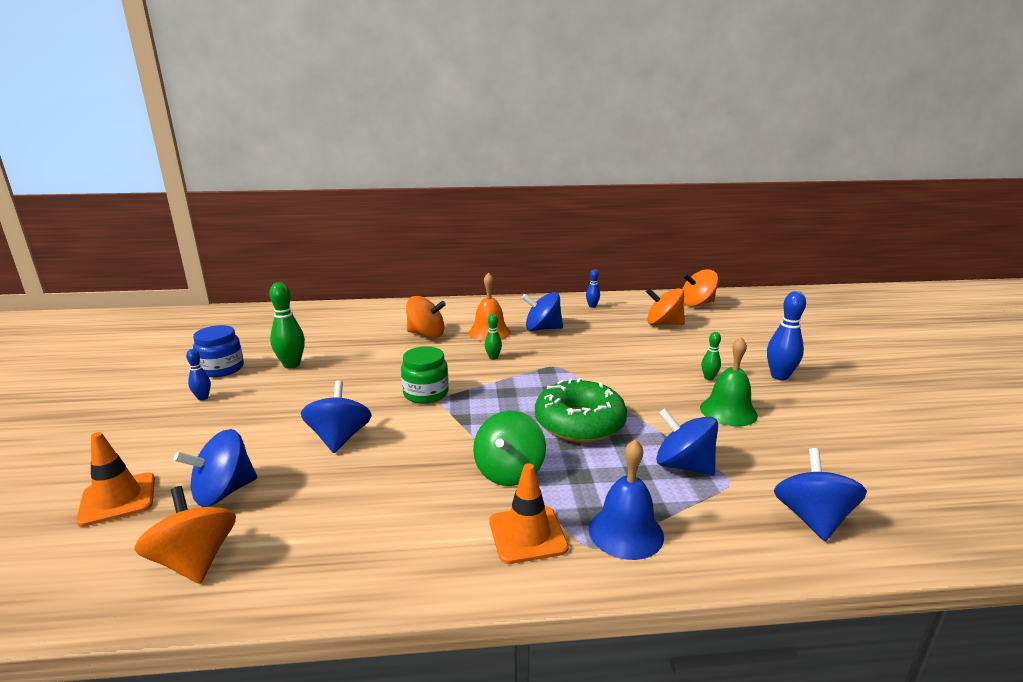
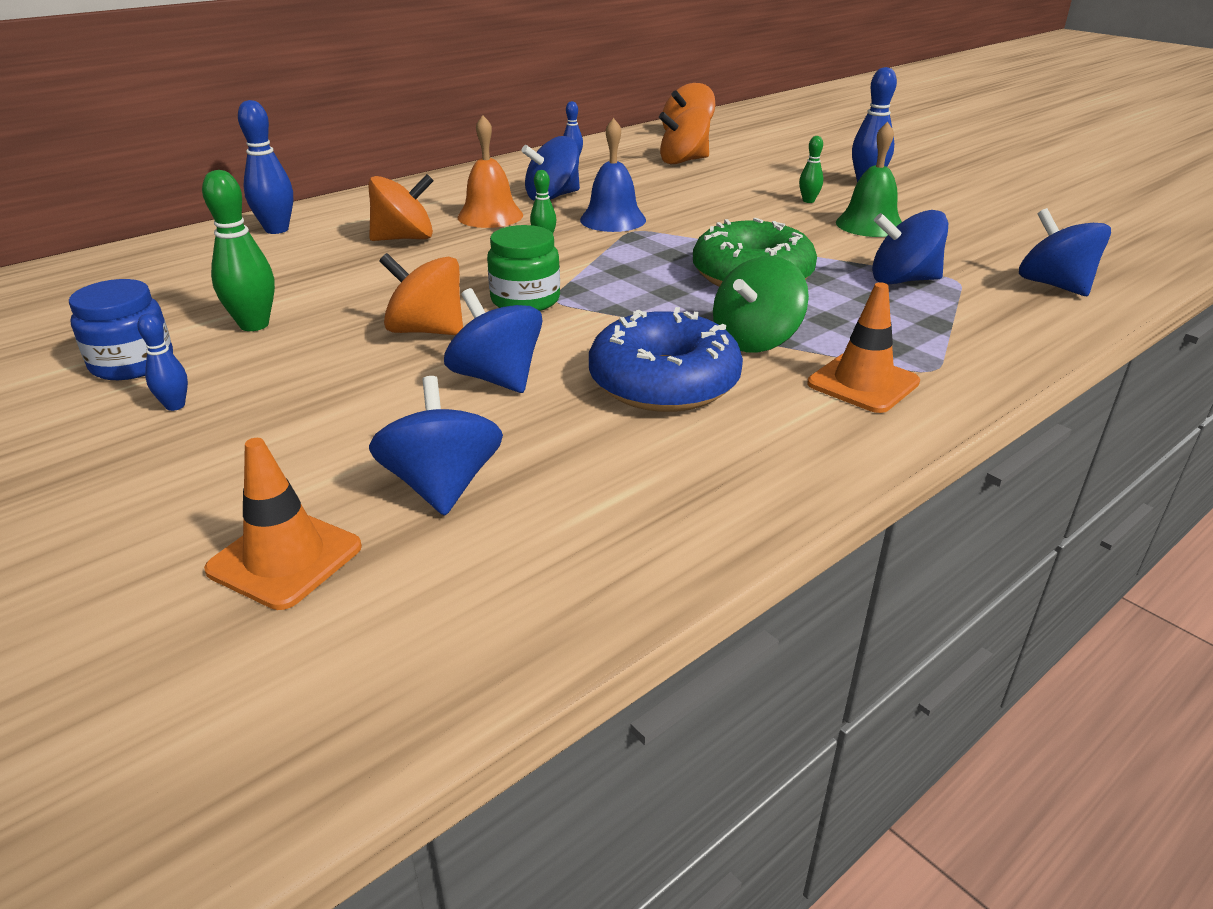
camera: 35 degrees left, 10 degrees up
(195, 561) = (545, 559): orange spinning top -> orange spinning top (426, 330)
(223, 492) = (442, 486): blue spinning top -> blue spinning top turned 150 degrees clockwise
(379, 312) = (277, 230): none -> blue bowling pin
(413, 478) = (664, 382): none -> blue donut
(509, 472) = (756, 340): green spinning top -> green spinning top turned 60 degrees clockwise
(626, 532) = (940, 348): blue bell -> blue bell (613, 220)

